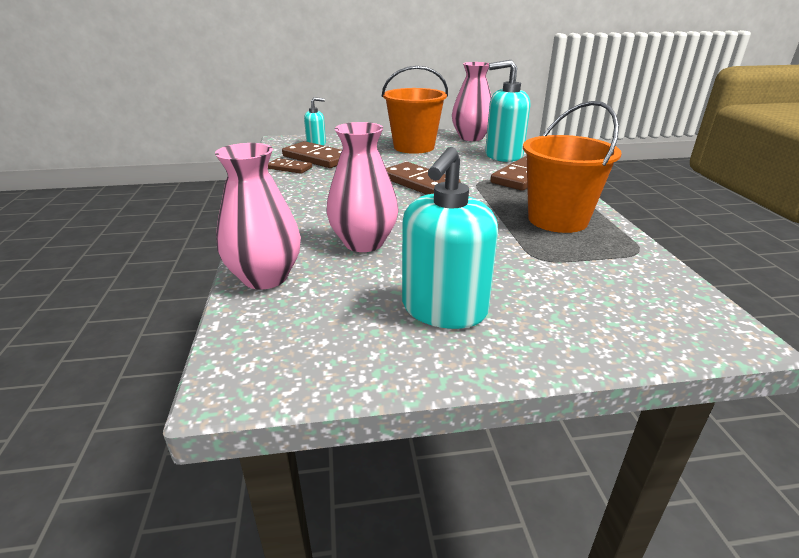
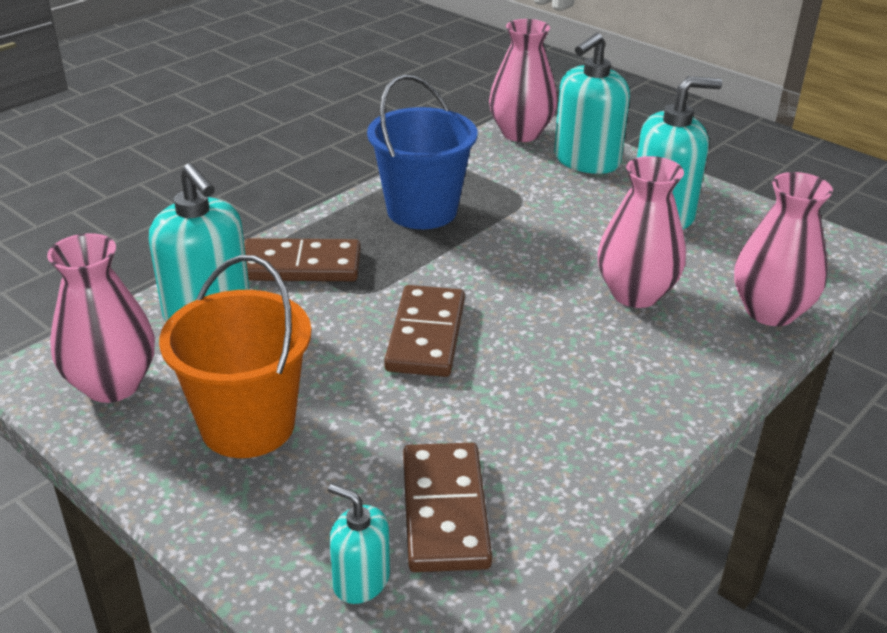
camera: 130 degrees left, 5 degrees up
(289, 168) = (531, 508): brown domino -> none
(557, 220) = (422, 211): orange bucket -> blue bucket
(593, 323) = (586, 161): none -> turquoise soap dispenser
(695, 314) = (520, 133): none -> pink vase

